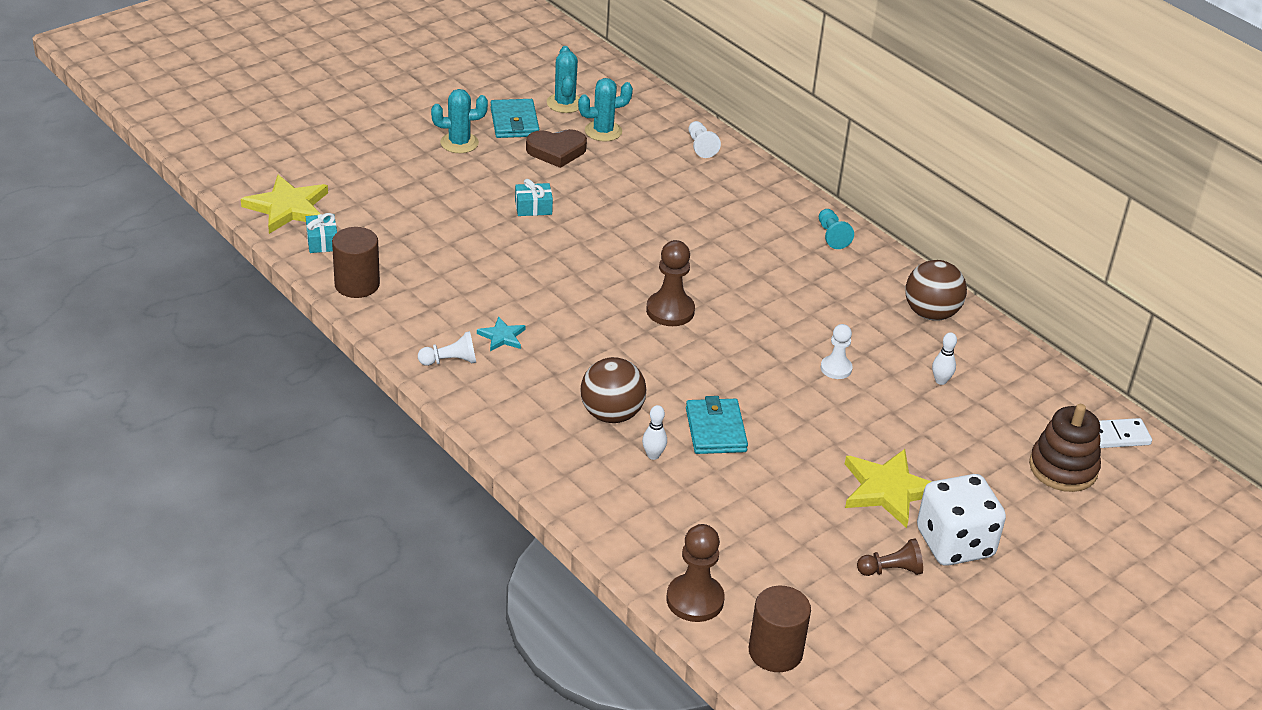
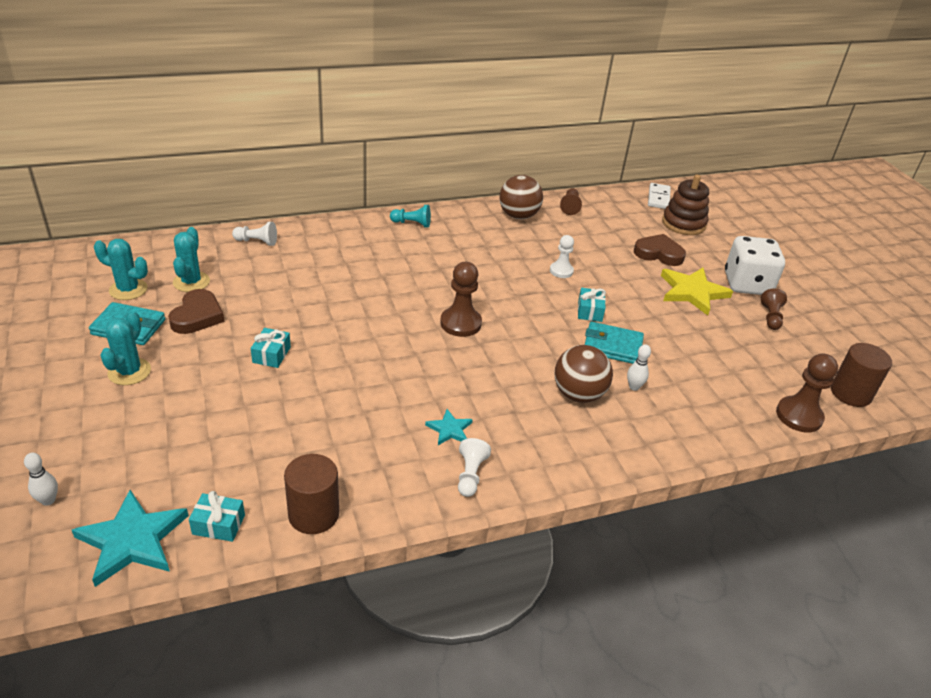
camera: 70 degrees left, 0 degrees up
(288, 208) = (132, 540): yellow star -> turquoise star
(770, 403) = (590, 311): none -> turquoise gift
(940, 381) = (589, 236): white bowling pin -> white bowling pin (48, 500)
(956, 450) = (658, 253): none -> brown heart
(999, 354) = (570, 207): none -> brown pawn

